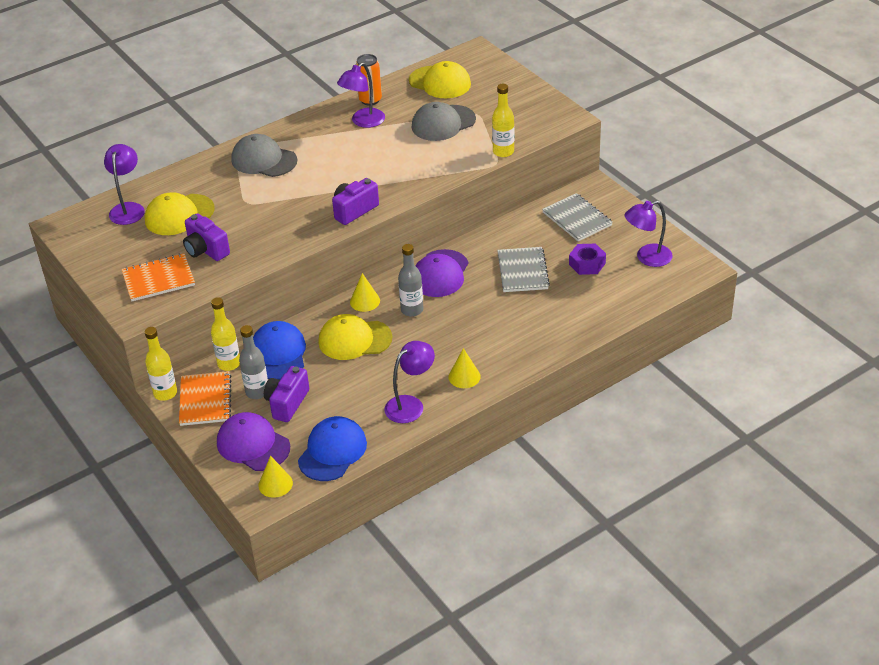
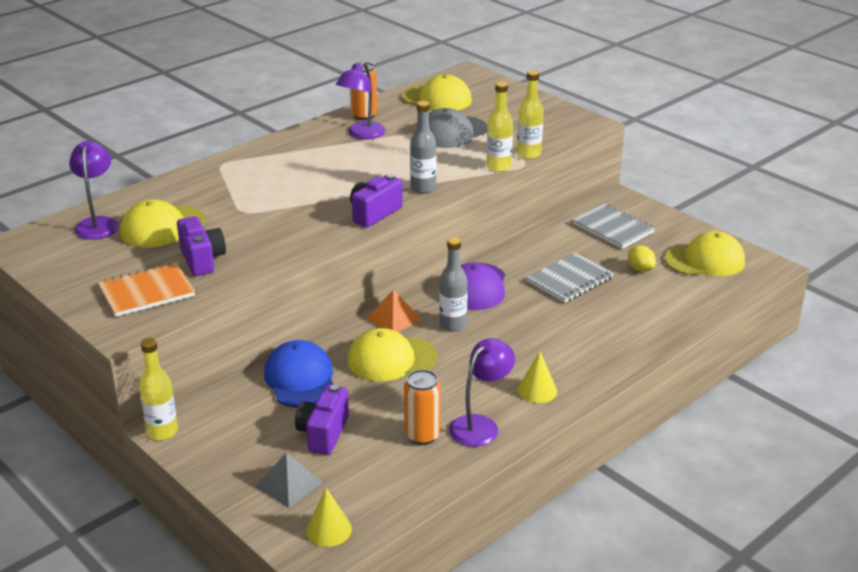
camera: 10 degrees left, 10 degrees down
(205, 400) = (216, 436): orange notebook -> none
(206, 250) = (202, 259): purple camera -> purple camera turned 150 degrees counterclockwise
(229, 364) = (239, 394): yellow bottle -> yellow bottle (498, 167)
(253, 445) = (289, 484): purple cap -> grey pyramid
(257, 392) = (282, 423): grey bottle -> grey bottle (423, 188)
(264, 160) = (255, 172): grey cap -> none
(332, 451) = (395, 485): blue cap -> none
(363, 410) = (422, 435): none -> orange can
(365, 301) = (393, 319): yellow cone -> orange pyramid
(522, 271) = (570, 280): grey notebook -> grey notebook turned 60 degrees clockwise
(587, 264) = (640, 269): purple nut -> yellow lemon
(647, 258) = (705, 260): purple lamp -> yellow cap

